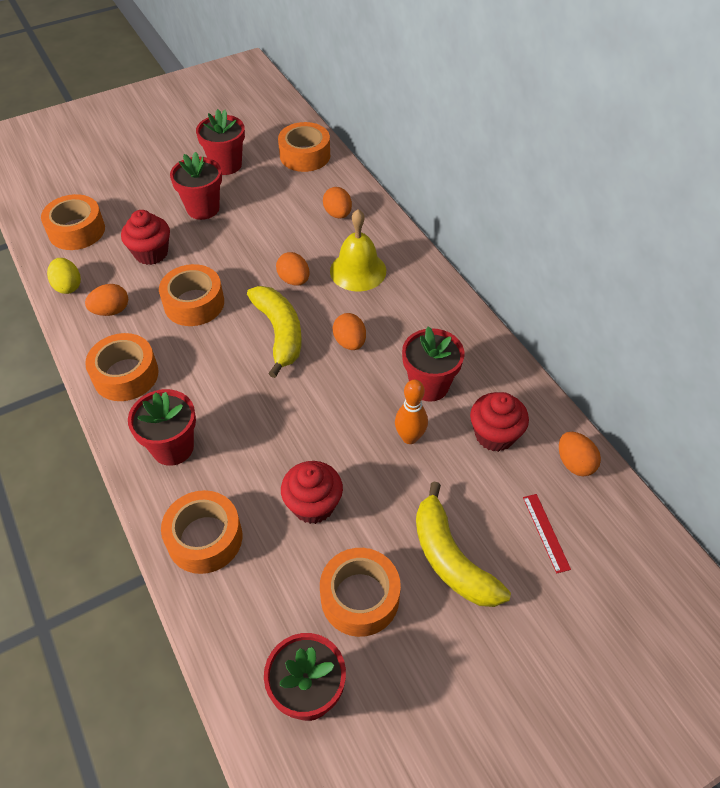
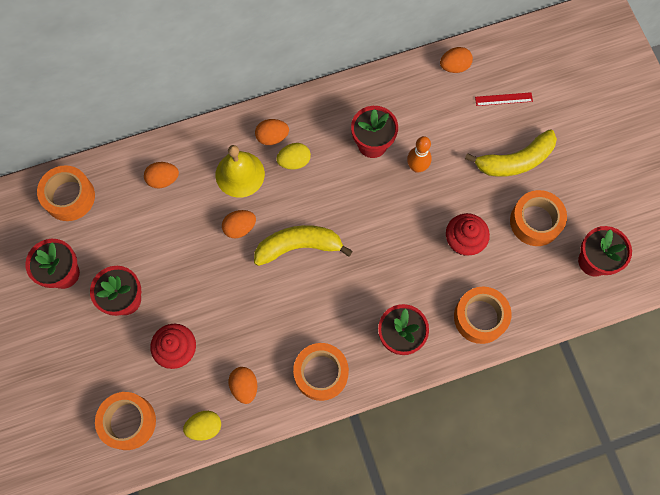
camera: 80 degrees left, 20 degrees up
(194, 303) = (250, 314): orange tape -> none
(350, 342) = (319, 193): orange egg -> orange egg (272, 137)
(385, 314) = (294, 161): none -> yellow egg
(494, 435) = (424, 110): red cupcake -> none

